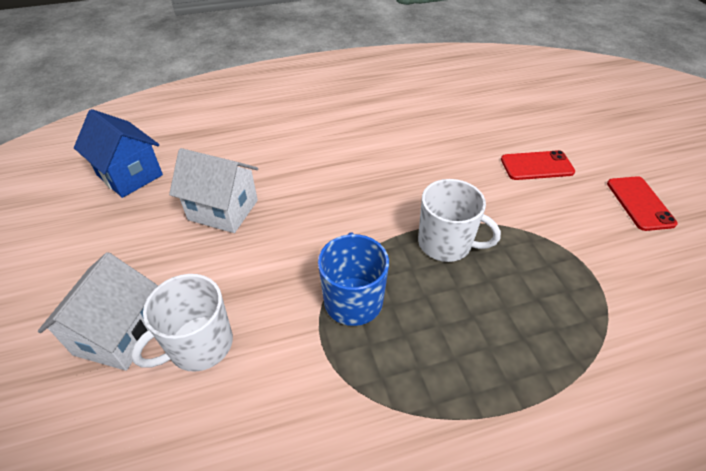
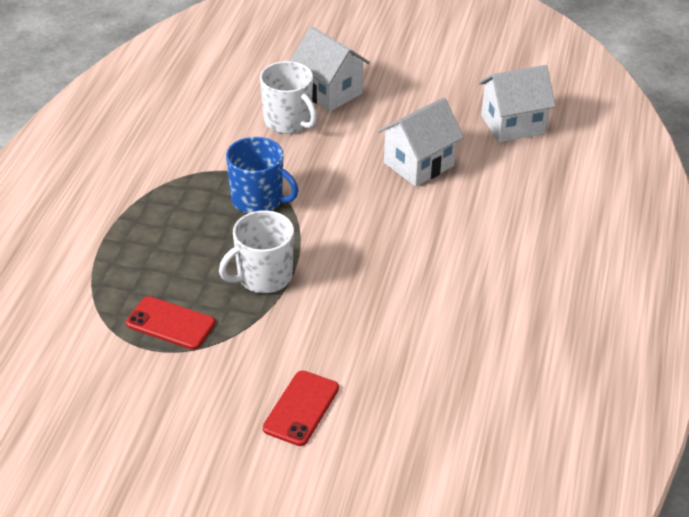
camera: 120 degrees right, 5 degrees down
(130, 175) = (512, 124): blue house -> white house
(199, 345) = (288, 121): white mug -> white mug turned 150 degrees clockwise
(639, 203) = (179, 453): red phone -> red phone (170, 323)

